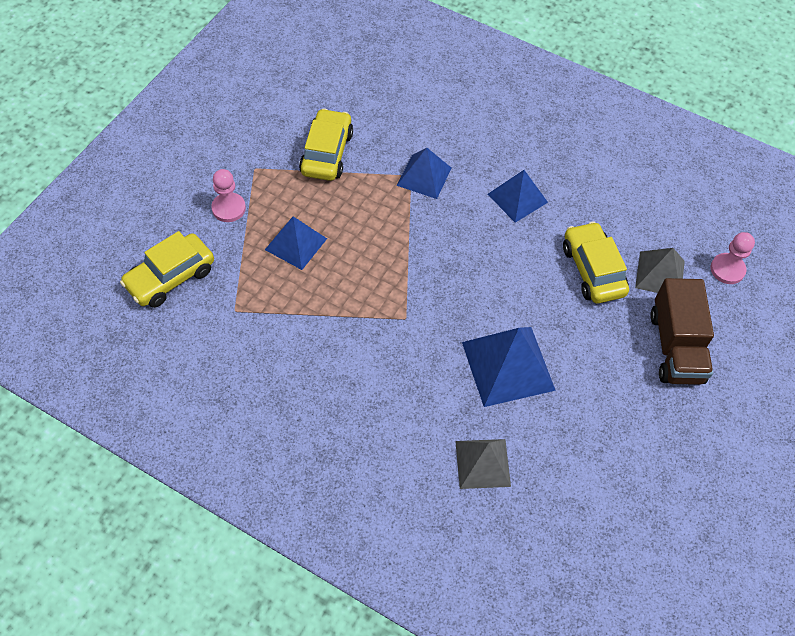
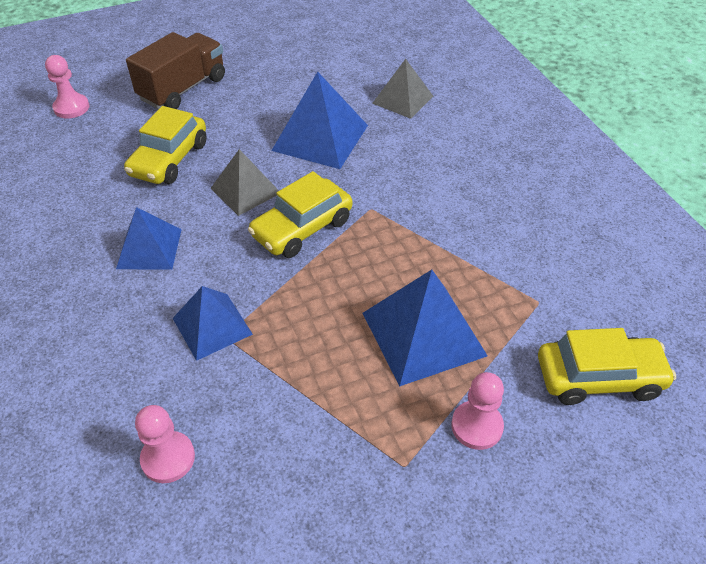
camera: 140 degrees left, 10 degrees down
(296, 244) = (423, 334): blue pyramid -> blue pyramid, size x1.55
(326, 153) = (293, 428): yellow car -> yellow car (302, 228)
(375, 108) = (168, 458): none -> pink pawn
(660, 274) = (123, 130): grey pyramid -> grey pyramid (245, 190)

